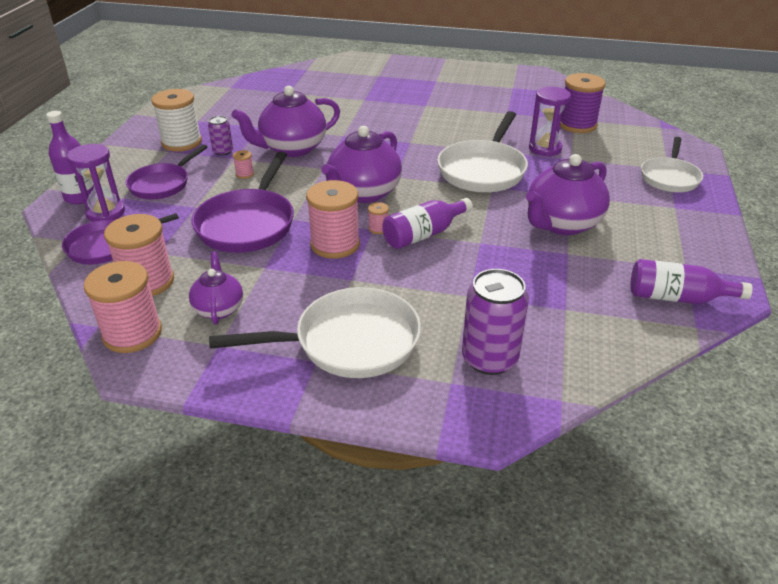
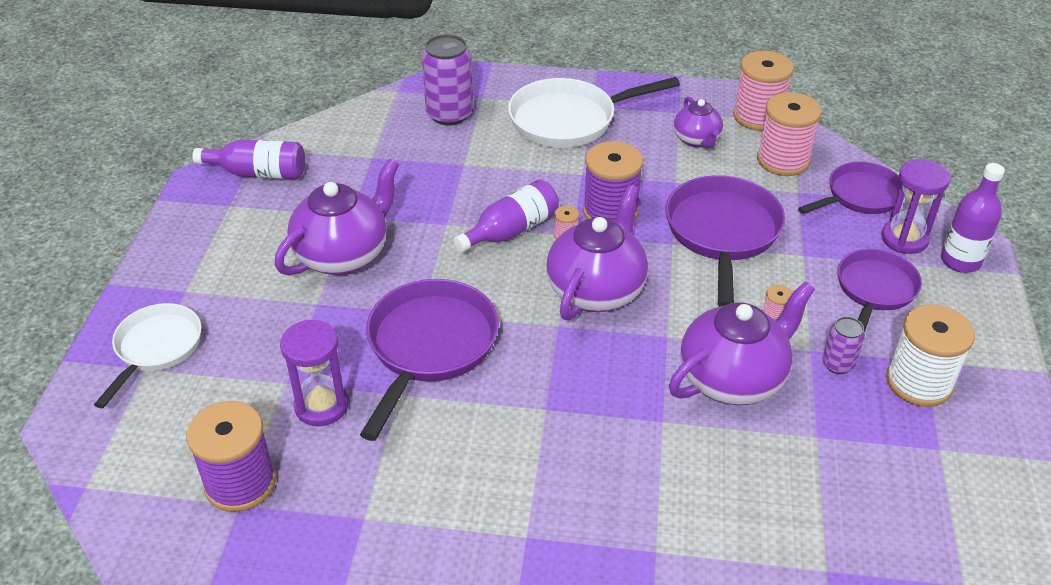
camera: 175 degrees right, 5 degrees up
(335, 244) = (610, 212): pink spool -> purple spool
(483, 170) = (429, 347): white pan -> purple pan

